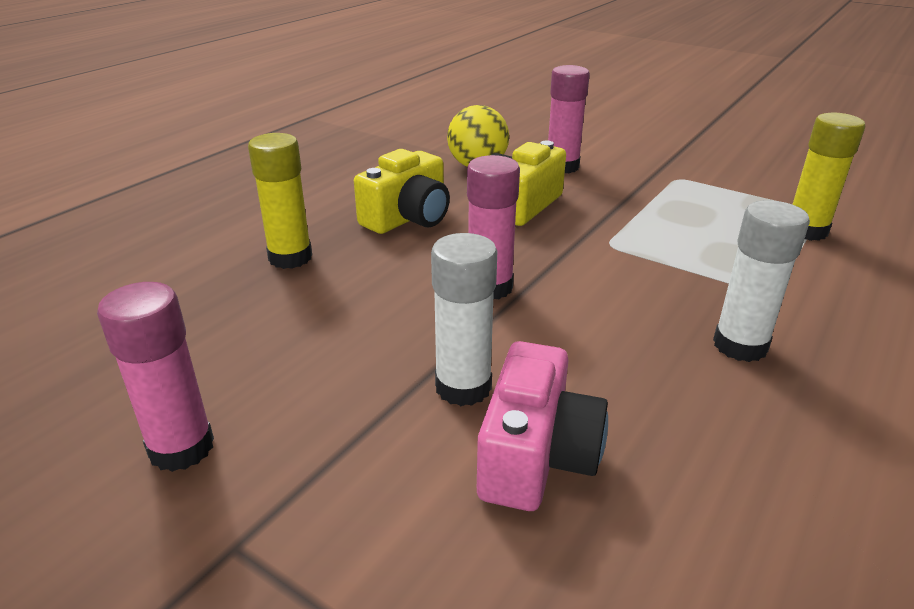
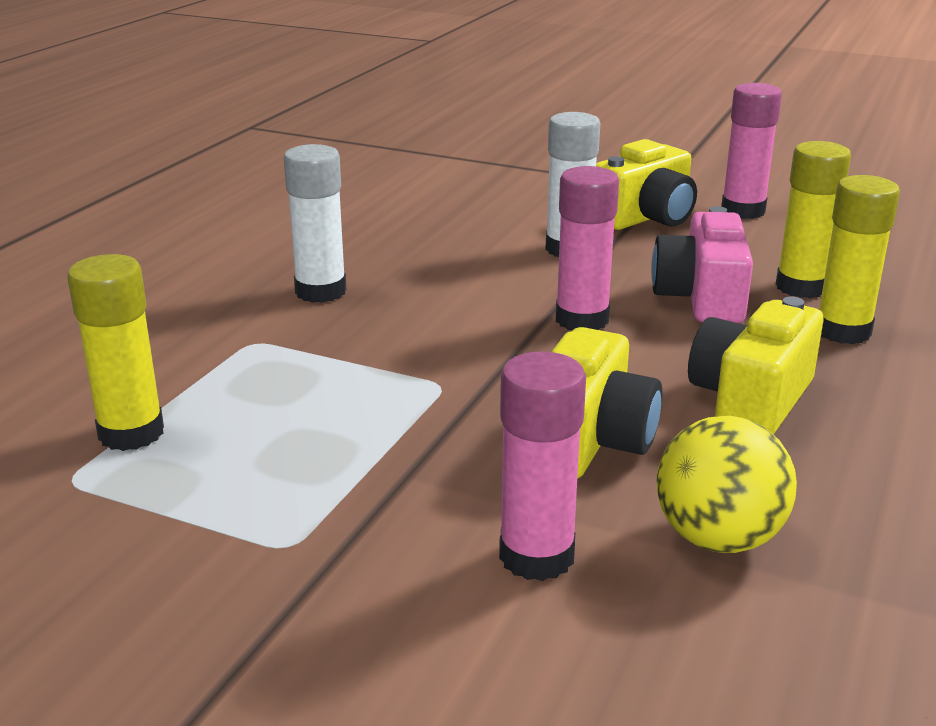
camera: 170 degrees right, 5 degrees down
(268, 304) = (801, 287): none -> yellow glue stick
(327, 447) = (646, 217): none -> yellow camera
(536, 456) = (500, 224): pink camera -> pink camera (701, 298)

